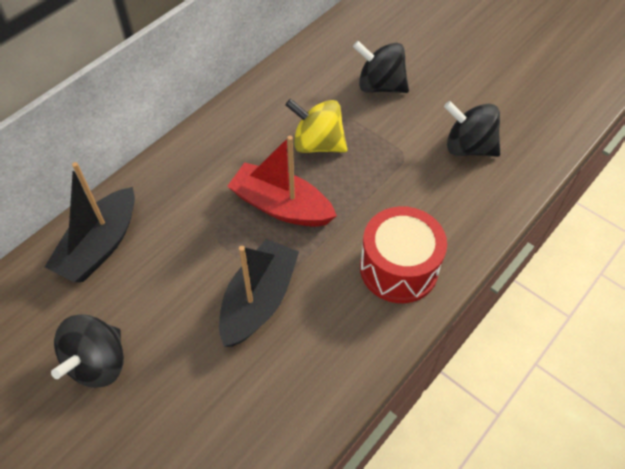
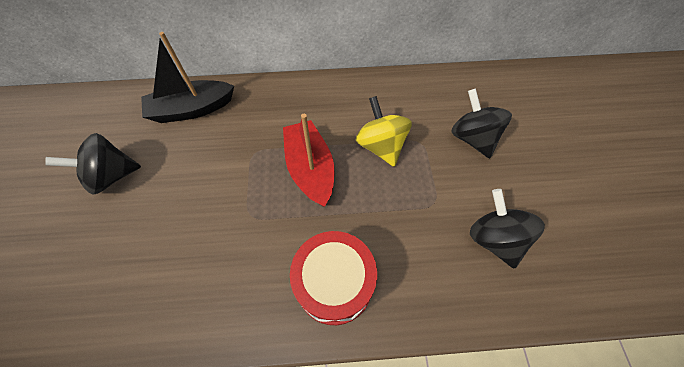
camera: 45 degrees right, 5 degrees up
(259, 300) = (226, 219): black boat -> none

